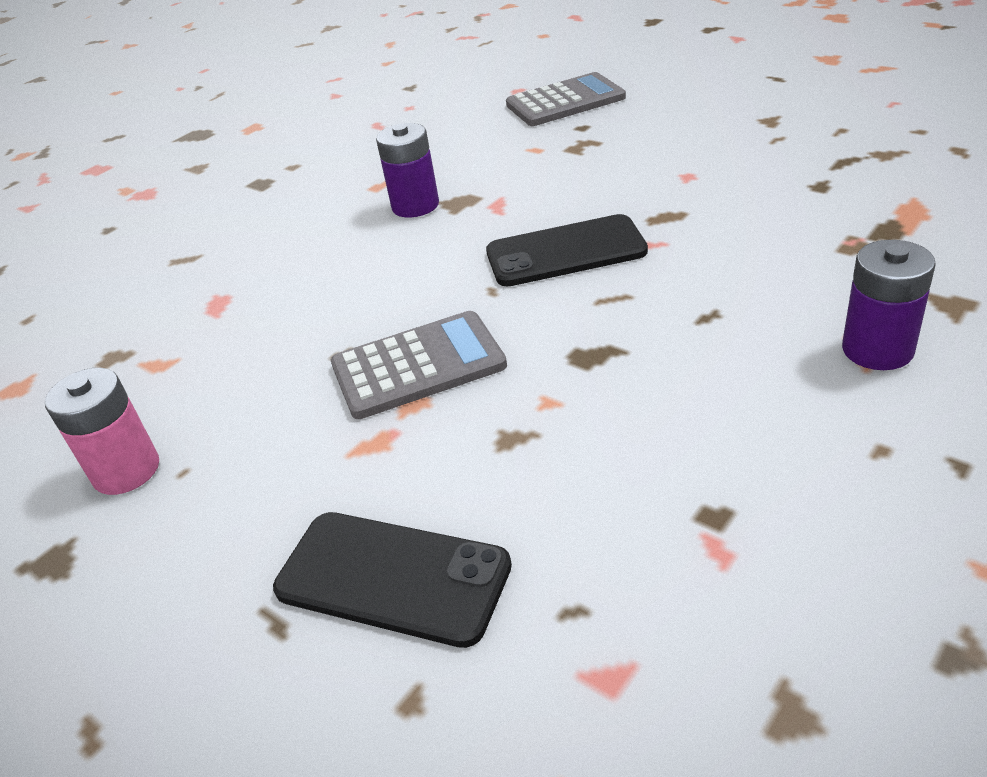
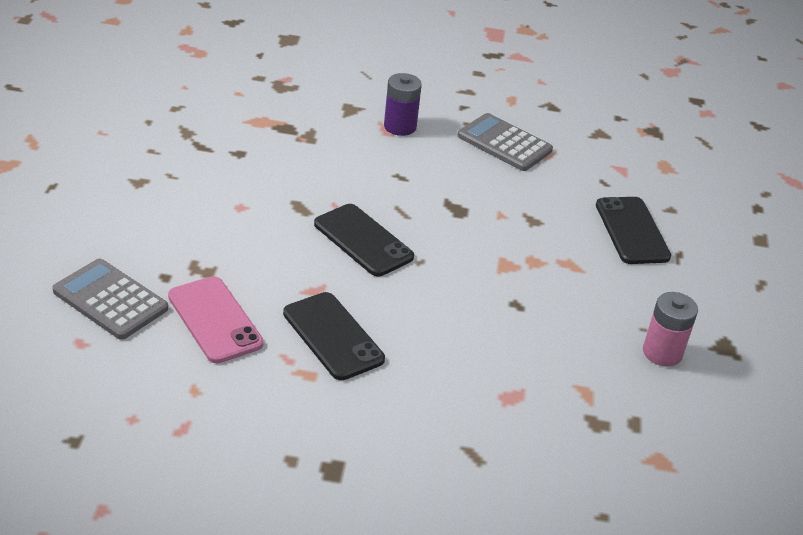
camera: 130 degrees left, 0 degrees up
(415, 206) = (333, 336): purple battery -> black phone
(418, 366) = (506, 269): grey calculator -> grey calculator (504, 143)
(496, 146) = (215, 320): none -> pink phone

